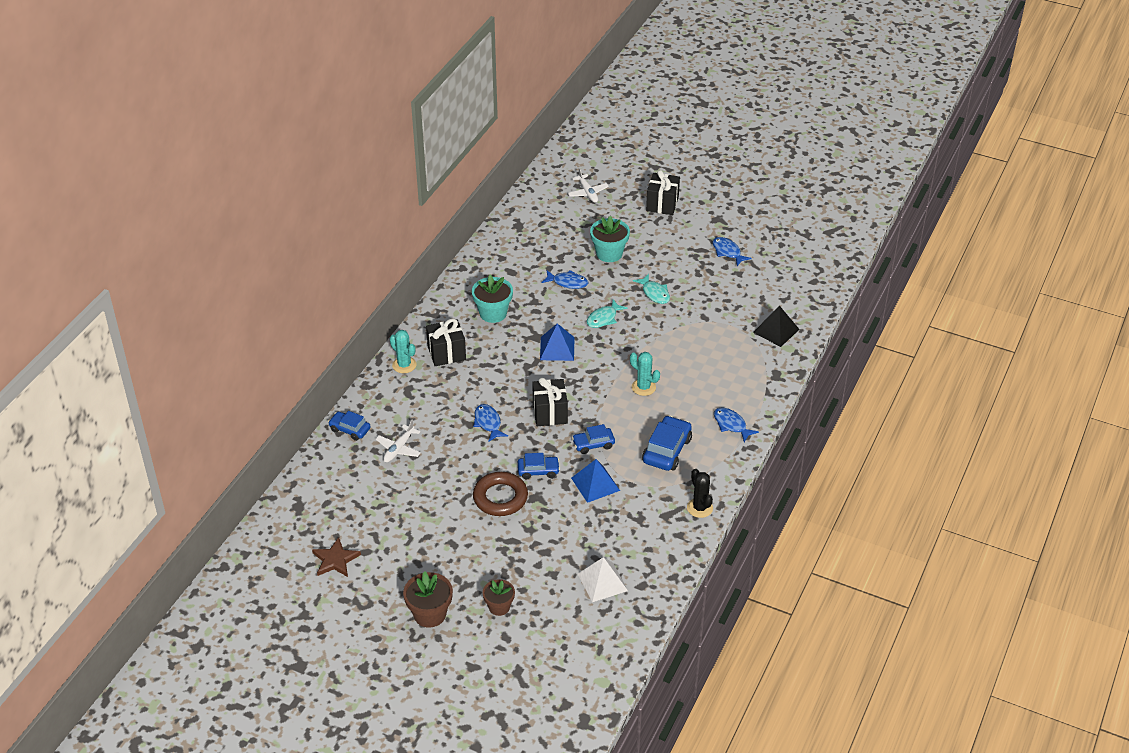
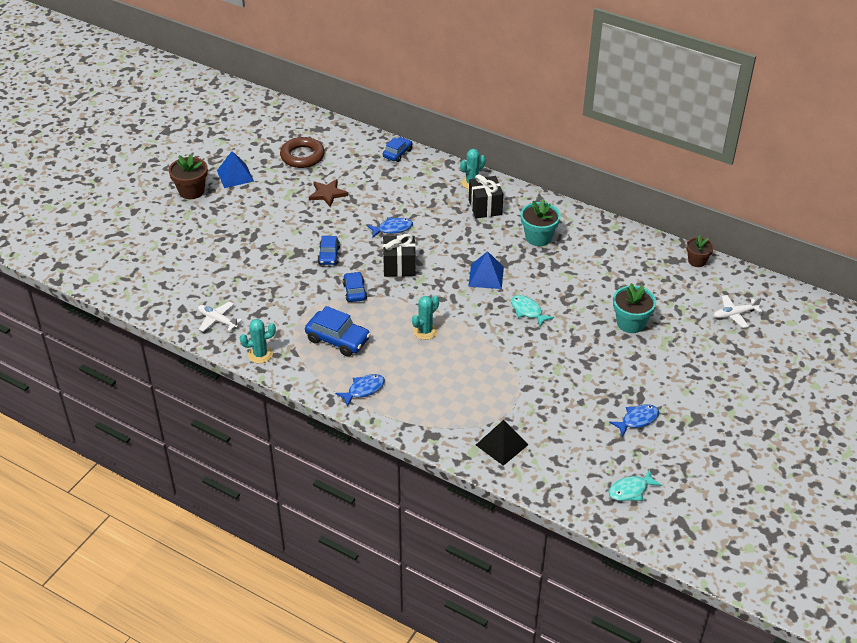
camera: 95 degrees right, 0 degrees up
(335, 560) = (259, 146): brown star -> brown star (327, 194)
(399, 449) = (370, 178): white plane -> white plane (217, 320)
(499, 607) = (186, 226): brown flower pot -> brown flower pot (697, 261)
(500, 497) = (303, 232): brown ring -> brown ring (302, 156)
(567, 282) = (583, 289): blue fish -> none
(595, 484) = (305, 289): blue pyramid -> blue pyramid (235, 175)
(602, 582) = (193, 285): white pyramid -> none
(654, 293) = (566, 352): turquoise fish -> turquoise fish (631, 490)
(662, 204) = (720, 373): black gift -> none
(700, 508) = (260, 354): black cactus -> turquoise cactus

